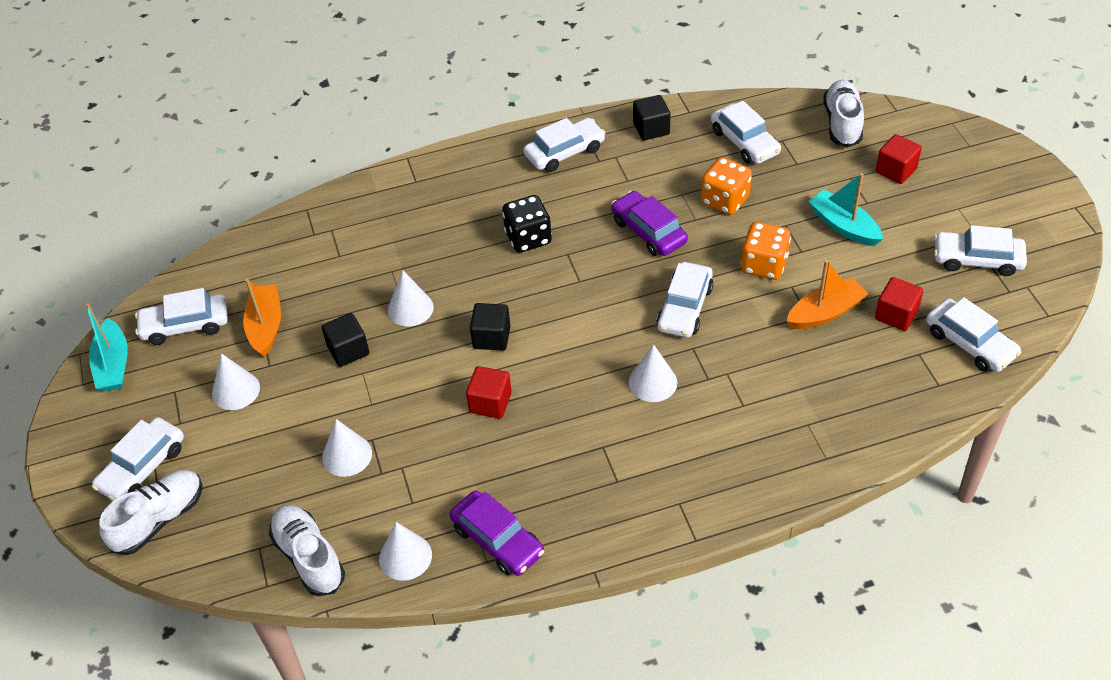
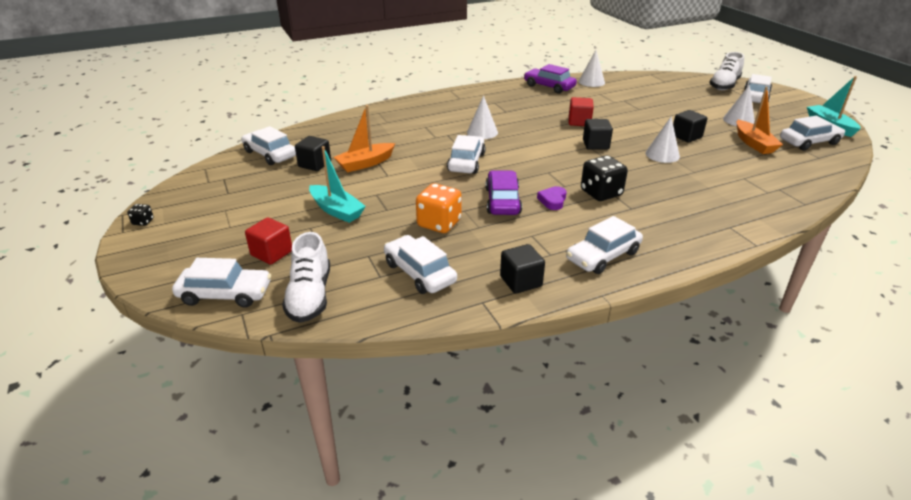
camera: 170 degrees right, 15 degrees down
(309, 557) = (638, 80): white shoe -> none
(347, 455) = (648, 104): white cone -> none
(590, 229) = (552, 200): none -> purple heart
(648, 231) = (502, 201): purple car -> purple car turned 135 degrees counterclockwise
(764, 265) = (407, 185): orange dice -> none
(896, 315) = (314, 164): red cube -> black cube
(977, 260) = (236, 194): white car -> white car (225, 294)
(1062, 220) = (143, 222): none -> black dice

